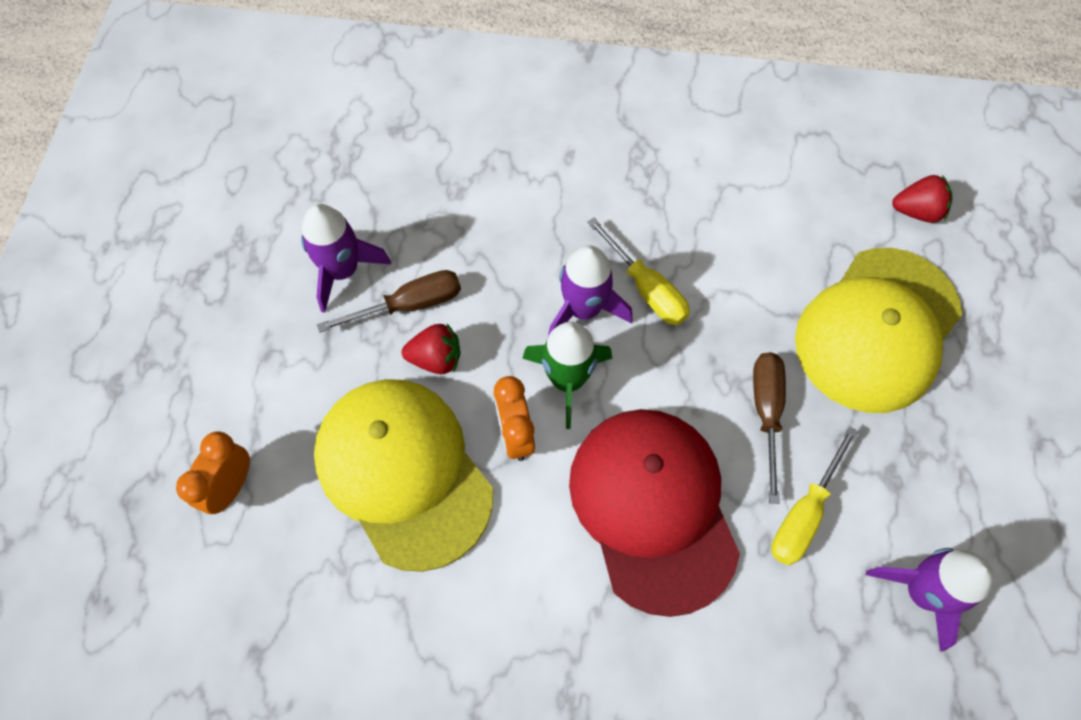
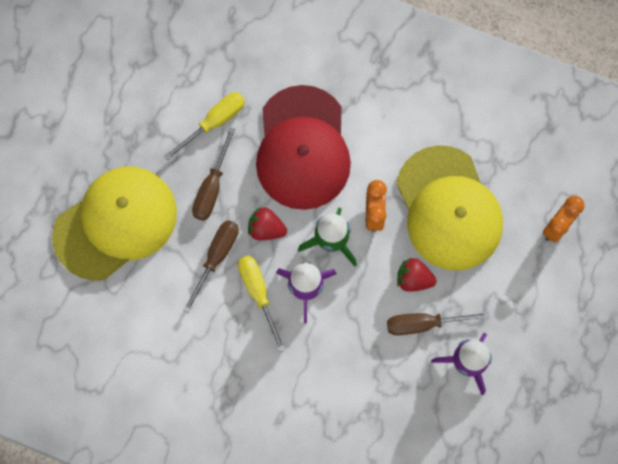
camera: 165 degrees left, 10 degrees up
(720, 319) = (216, 257): none -> brown screwdriver
(917, 211) = (44, 303): red strawberry -> red strawberry (266, 229)
(922, 592) = (166, 64): purple rocket -> none

